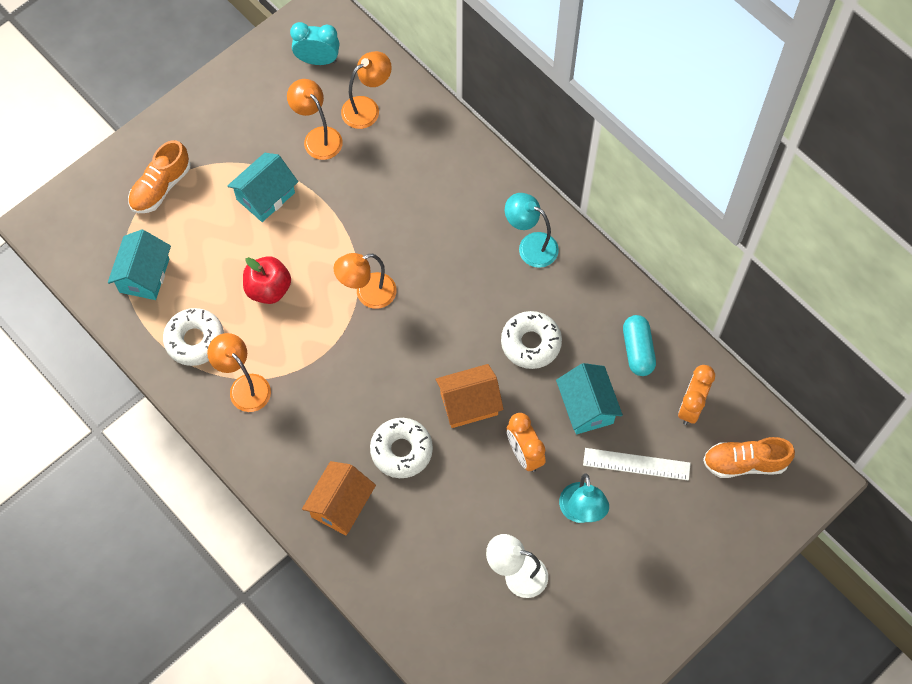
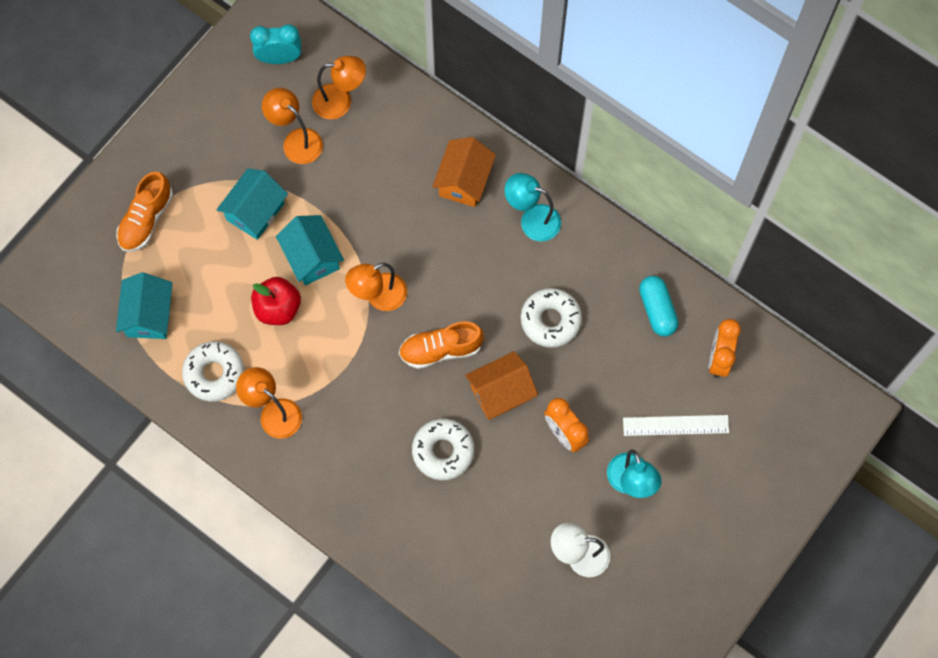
camera: 10 degrees left, 5 degrees up
(341, 505) = (393, 516): orange house -> orange house (464, 181)
(367, 108) = (340, 101): orange lamp -> orange lamp turned 45 degrees clockwise
(587, 407) = (617, 376): turquoise house -> turquoise house (312, 257)
(744, 463) = (780, 406): orange shoe -> orange shoe (441, 349)

